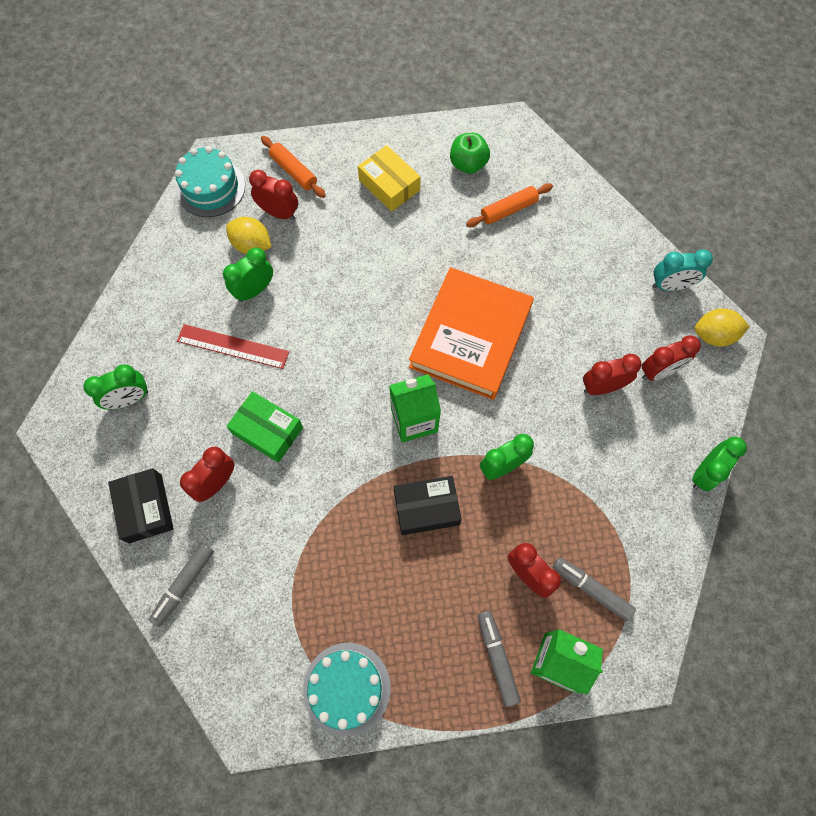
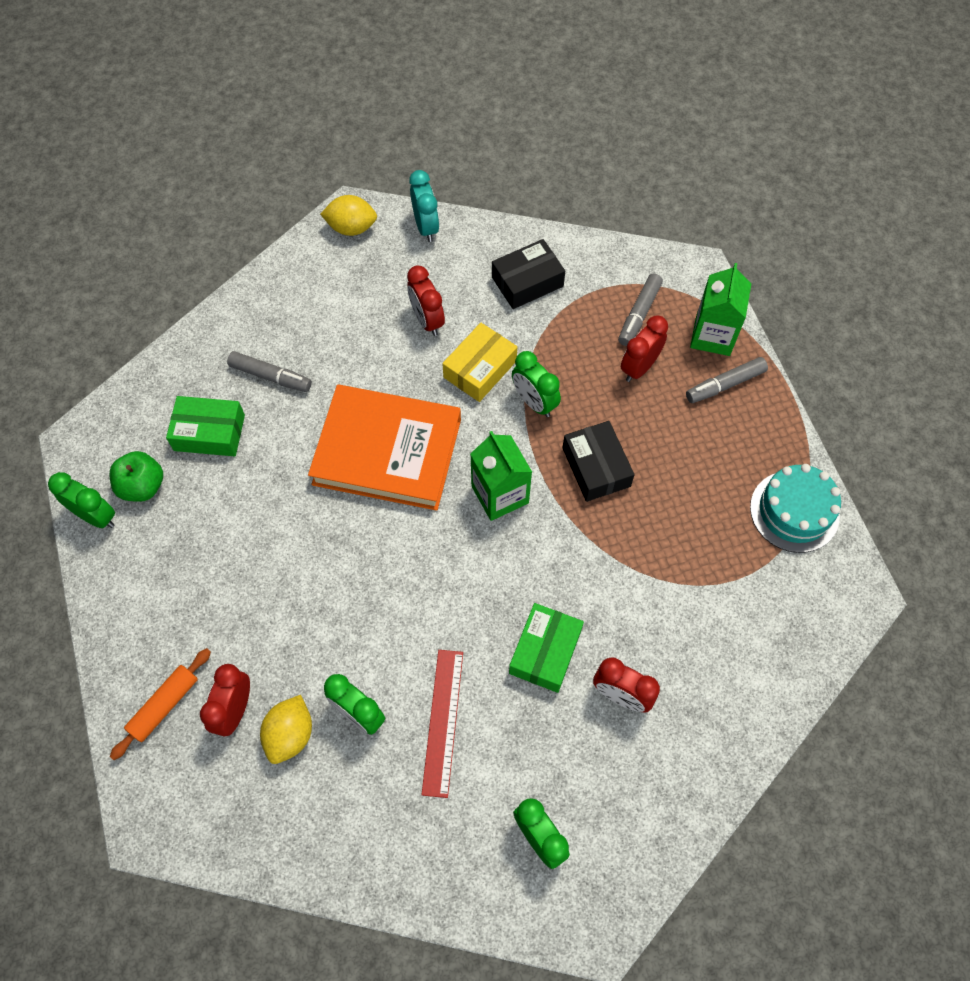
camera: 100 degrees left, 5 degrees down
(145, 508) = (671, 772): black box -> black box (527, 281)
(184, 585) = (744, 700): grey marker -> grey marker (270, 376)
(211, 188) = (199, 818): turquoise cake -> none
(389, 185) = (181, 576): yellow box -> yellow box (480, 369)
(508, 210) = (209, 433): orange rolling pin -> green box
(659, 372) = (401, 272): red clock -> none
(670, 286) = (296, 267): turquoise clock -> turquoise clock (426, 227)
(704, 473) = (503, 231): green clock -> green clock (96, 516)
(713, 335) = (351, 228): yellow lemon -> yellow lemon turned 75 degrees counterclockwise

